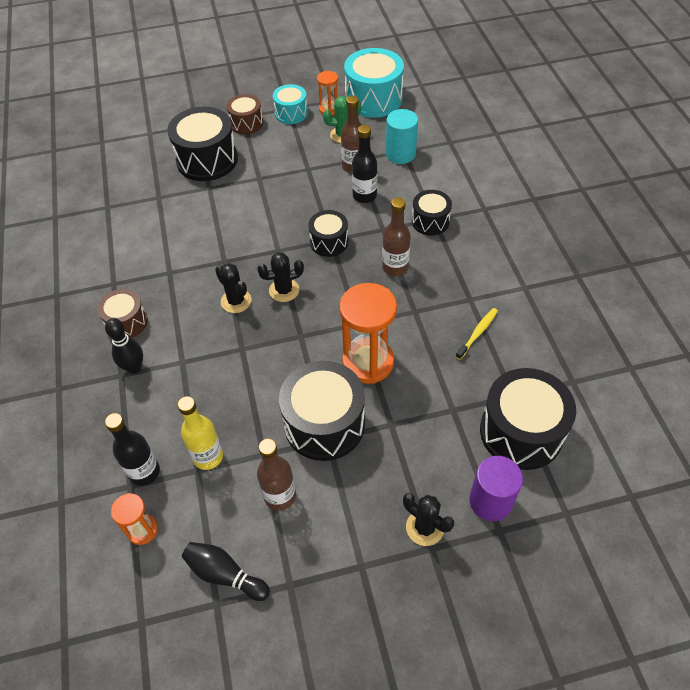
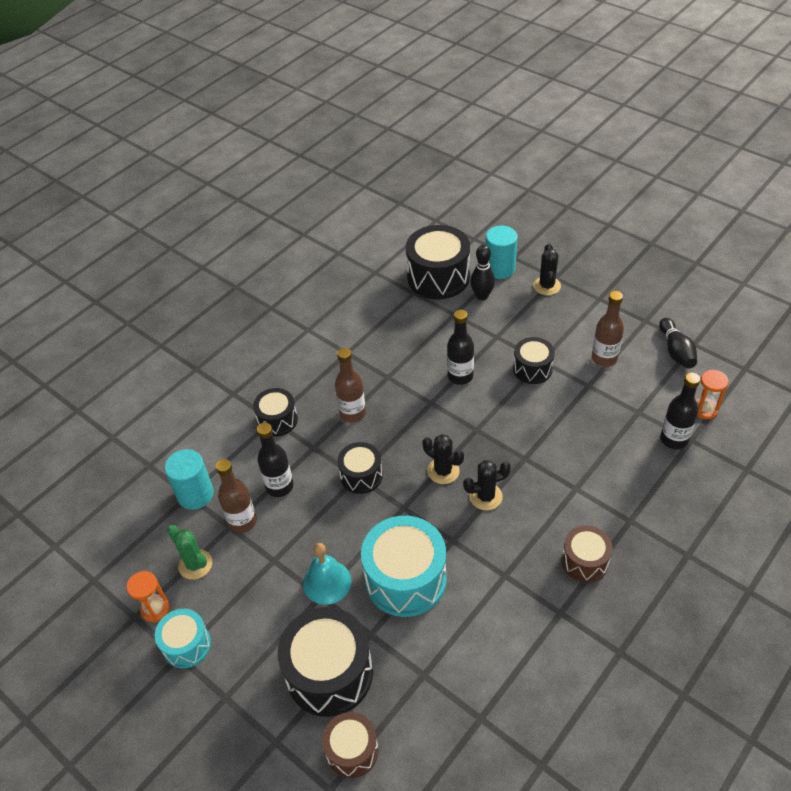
camera: 125 degrees left, 5 degrees down
(134, 367) = (615, 517): black bowling pin -> black bowling pin (482, 296)
(208, 456) = (623, 413): yellow bottle -> none
(236, 301) = (486, 496): black cactus -> black cactus turned 60 degrees clockwise
(246, 123) = (236, 682): brown drum -> brown drum (352, 751)
(265, 185) = (327, 582): none -> turquoise bell
(324, 424) = (532, 369): black drum -> black drum, size x0.57
(368, 362) = (460, 376): orange hourglass -> black bottle
(373, 99) = (109, 576): turquoise drum -> turquoise drum (405, 579)
(477, 333) = (376, 333): yellow toothbrush -> none
(490, 501) = (500, 269): purple cylinder -> turquoise cylinder

